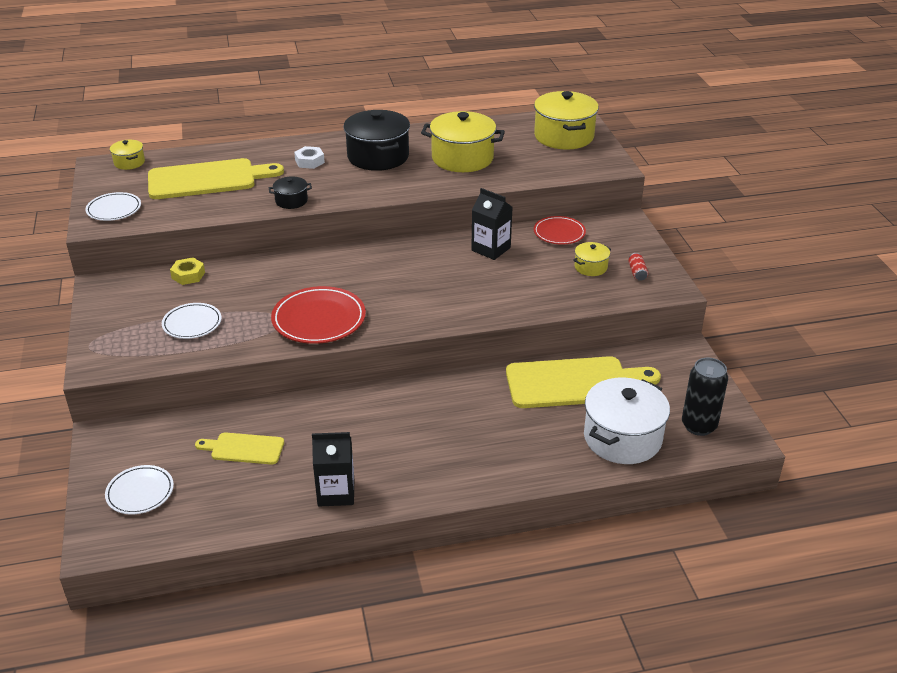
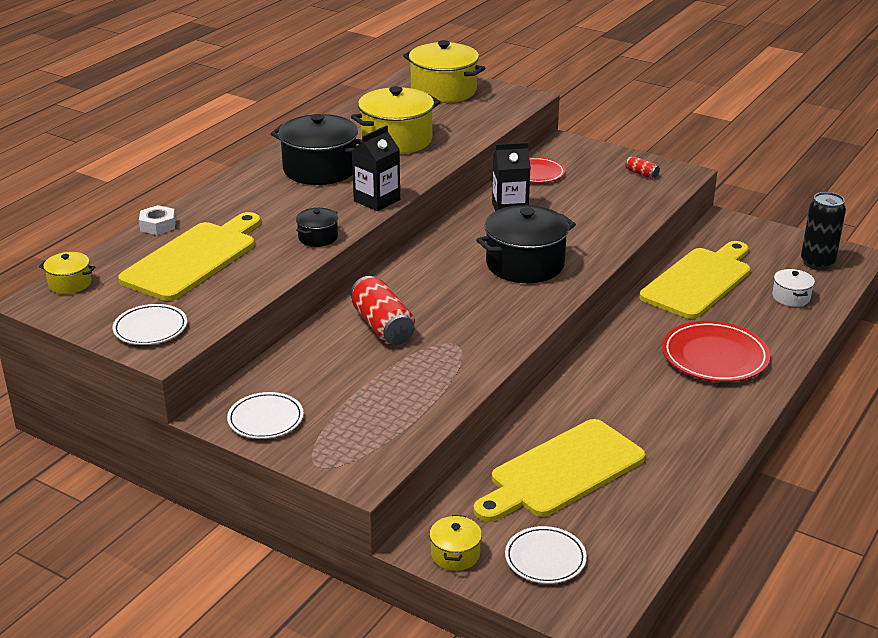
camera: 45 degrees left, 5 degrees down
(188, 275) = (291, 360): yellow nut -> none
(192, 323) = (379, 392): white plate -> white plate (265, 419)
(244, 448) = (562, 471): yellow cutting board -> yellow cutting board, size x1.88
(269, 284) = (382, 326): none -> red can
(309, 161) = (264, 200): white nut -> white nut (158, 225)
(319, 319) = (481, 328): red plate -> red plate (714, 356)
(336, 492) = (687, 452): black carton -> black carton (377, 200)
(425, 293) = (525, 264): none -> black pot
(590, 267) = (605, 186): yellow pot -> yellow pot (455, 554)
(622, 438) = (791, 297): white pot -> white pot, size x0.49

